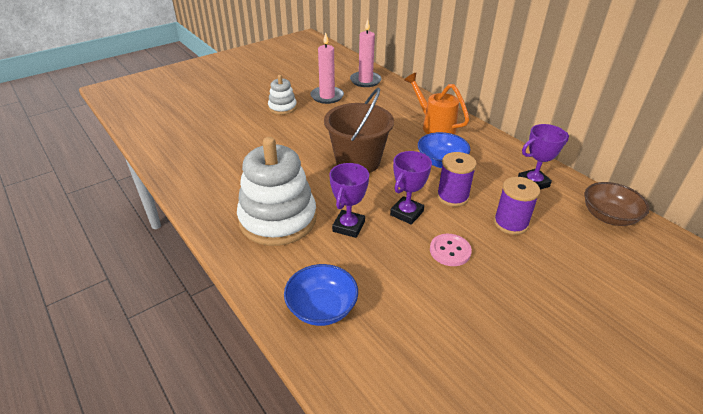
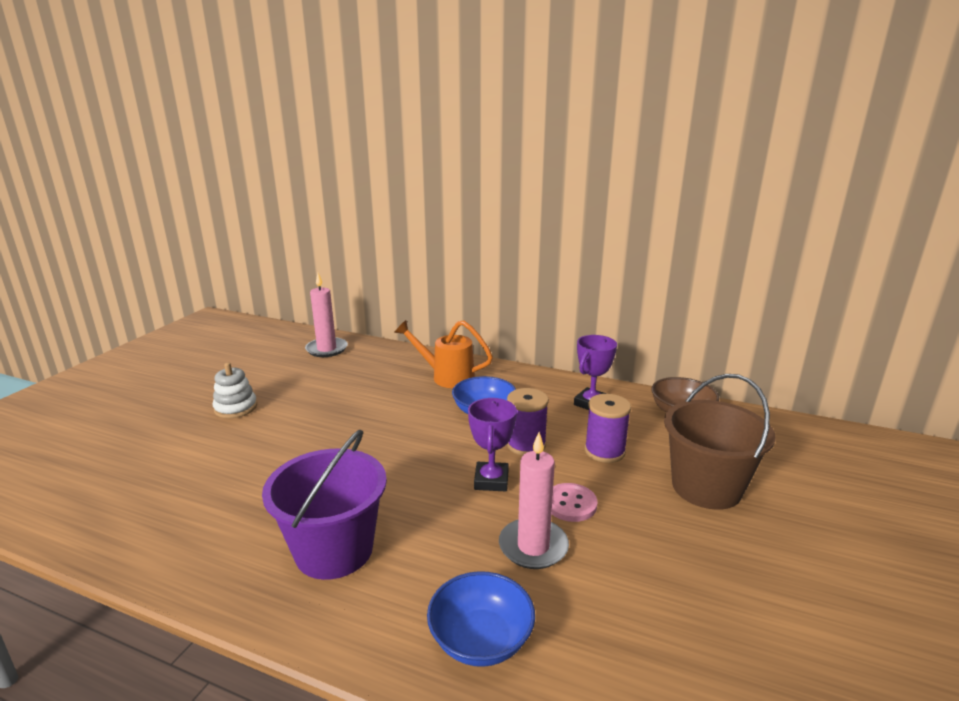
camera: 30 degrees left, 15 degrees down
(278, 219) = (334, 550): white stacking toy -> purple bucket
(327, 96) = (289, 379): pink candle -> pink candle (533, 546)
(348, 226) = (435, 522): purple trophy -> none
(358, 161) = (387, 442): brown bucket -> brown bucket (706, 487)

